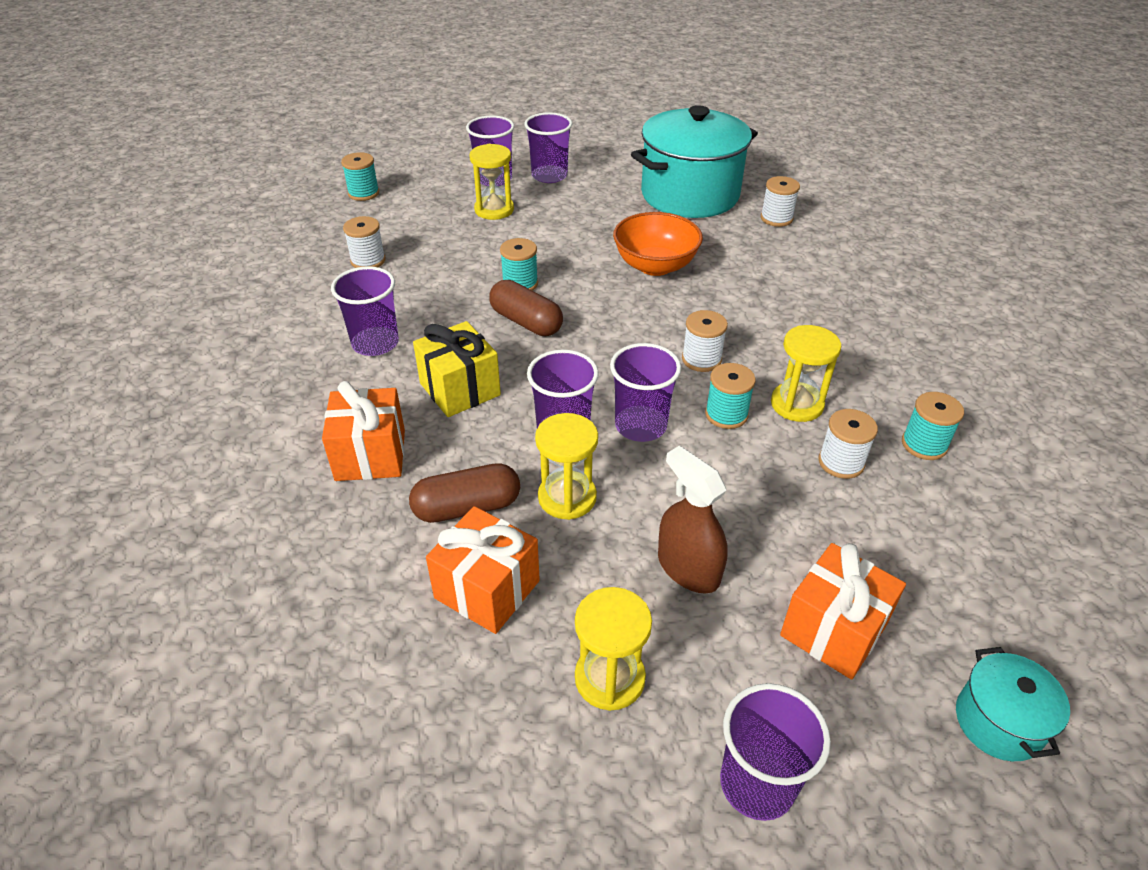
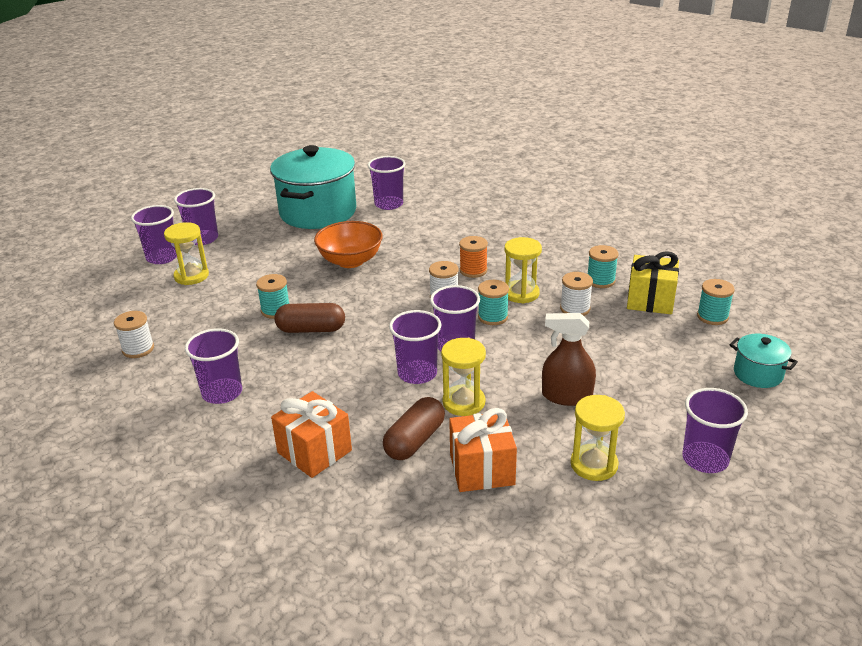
camera: 40 degrees left, 10 degrees down
(363, 193) = (65, 309): turquoise spool -> turquoise spool (712, 317)
(460, 389) = (321, 386): yellow gift -> yellow gift (650, 300)
(774, 345) = (473, 270): none -> orange spool
(776, 218) = (389, 204): white spool -> purple cup
(833, 630) = (659, 381): orange gift -> none

